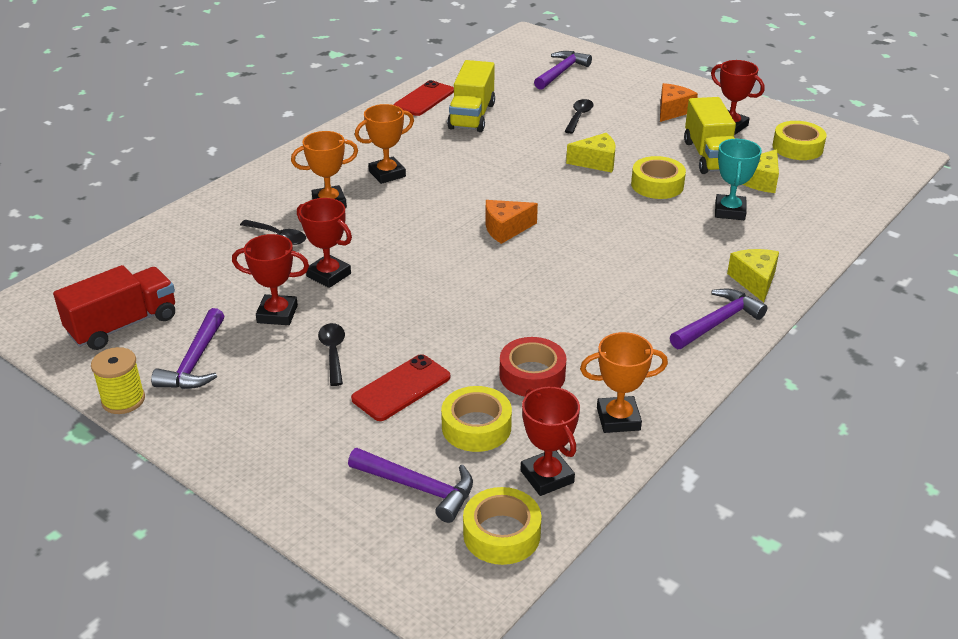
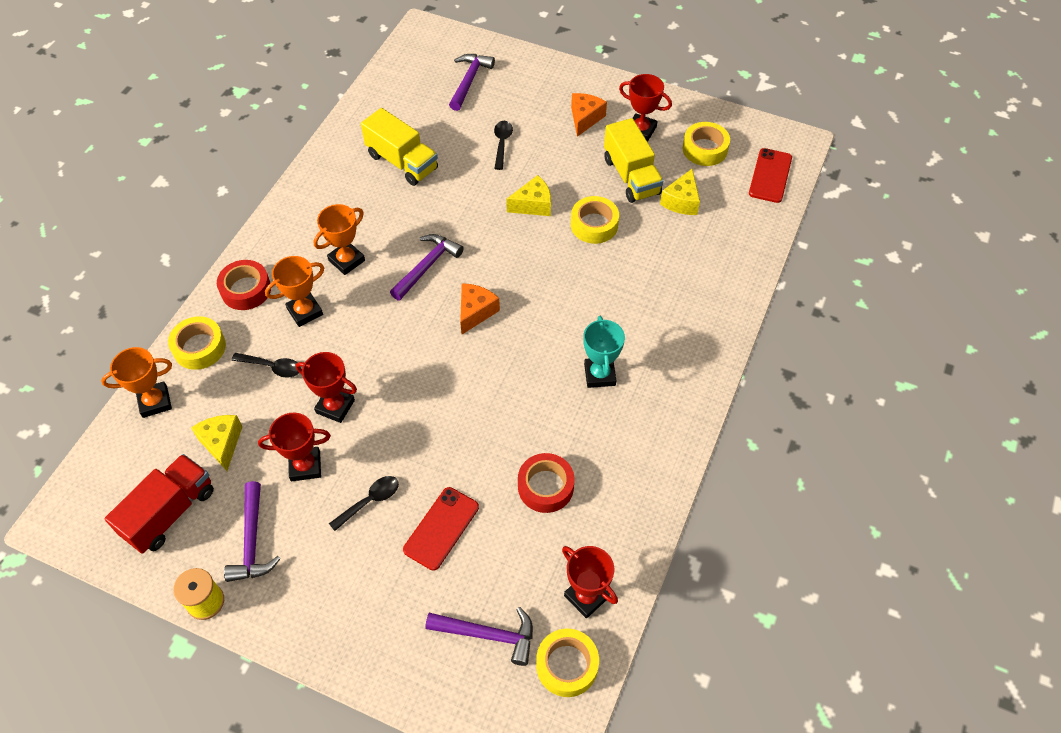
camera: 15 degrees left, 20 degrees up
(278, 180) = (246, 290): none -> red tape
(333, 352) = (370, 501): black spoon -> black spoon turned 75 degrees clockwise
(424, 99) = (349, 146): red phone -> red phone (770, 175)
(472, 116) = (402, 162): yellow truck -> yellow truck turned 45 degrees counterclockwise
(476, 427) = (516, 557): yellow tape -> yellow tape (199, 347)
(505, 229) = (475, 312): orange cheese -> orange cheese turned 150 degrees clockwise
(618, 419) = (627, 519): orange trophy -> orange trophy (155, 402)
(717, 322) = (681, 388): purple hammer -> purple hammer (427, 266)
(729, 211) = (663, 247): turquoise trophy -> turquoise trophy (599, 375)
(754, 281) = (701, 331): yellow cheese -> yellow cheese (222, 443)

